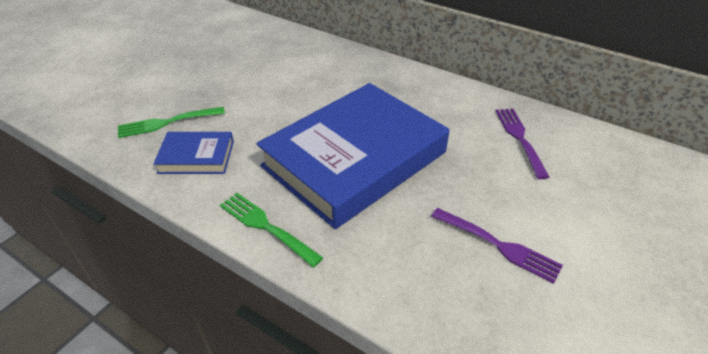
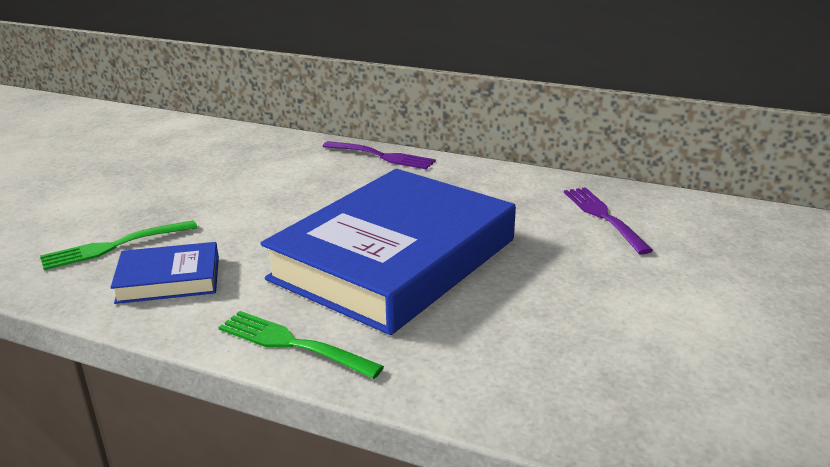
camera: 10 degrees left, 15 degrees down
(497, 245) = (611, 327): purple fork -> purple fork (381, 156)

